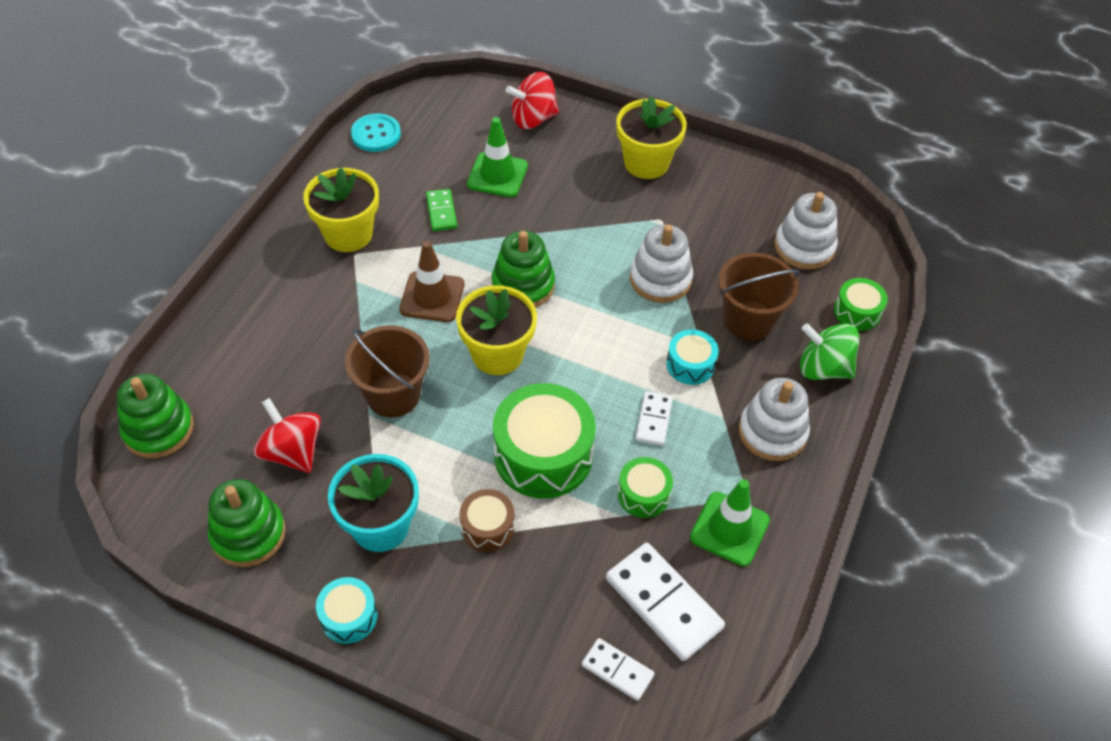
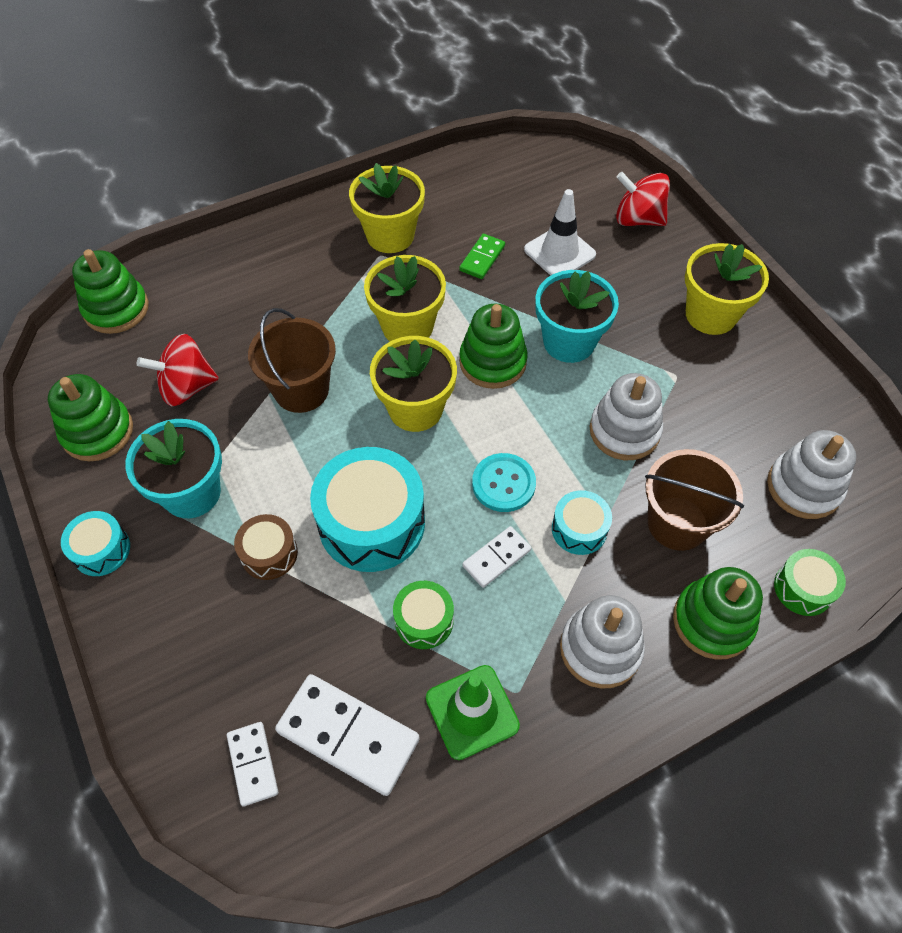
camera: 40 degrees right, 5 degrees up
(292, 452) = (187, 387): red spinning top -> red spinning top turned 105 degrees counterclockwise
(376, 134) = (488, 164): turquoise button -> turquoise button (503, 484)
(432, 297) = (407, 326): brown traffic cone -> yellow flower pot
(497, 175) = (559, 252): green traffic cone -> white traffic cone
(543, 455) = (371, 523): green drum -> turquoise drum
(565, 238) = (569, 342): none -> turquoise flower pot
(663, 603) = (348, 735): white domino -> white domino turned 60 degrees counterclockwise
(823, 368) = (712, 621): green spinning top -> green stacking toy

